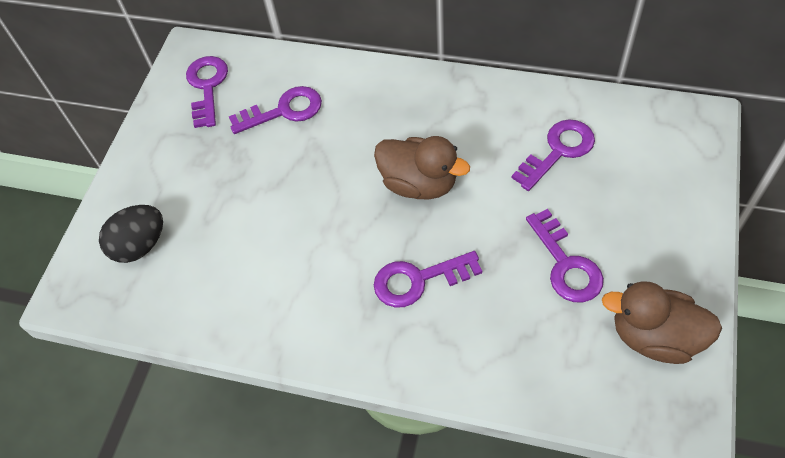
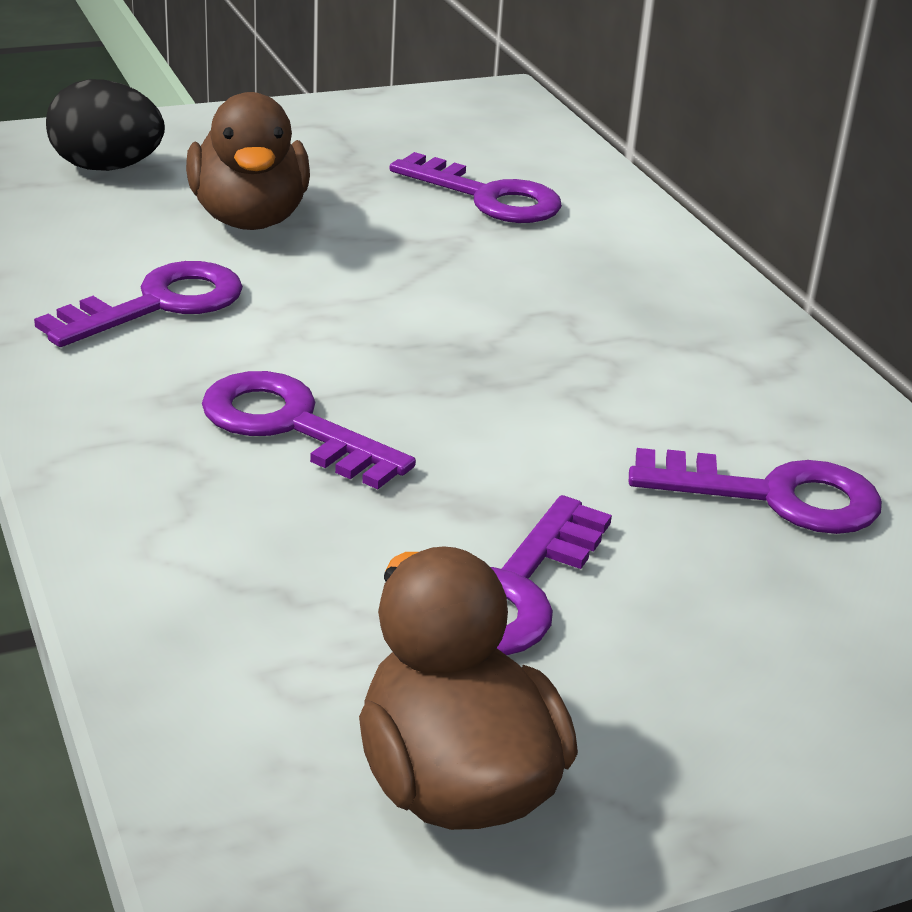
camera: 45 degrees right, 25 degrees down
(207, 87) = (450, 127): purple key -> purple key (157, 305)
(419, 184) = (499, 363): brown duck -> brown duck (249, 219)

